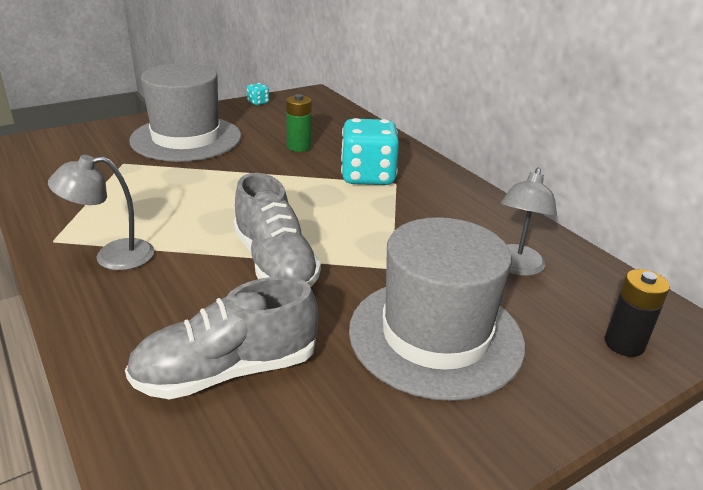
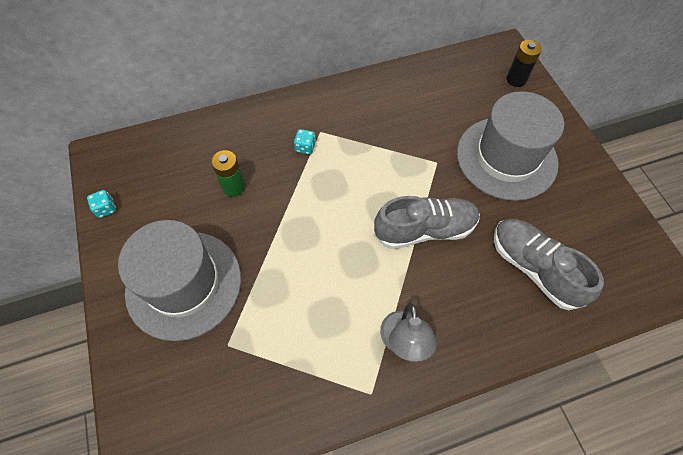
camera: 75 degrees left, 30 degrees up
(226, 371) = (534, 268): grey shoe -> grey shoe turned 150 degrees clockwise
(367, 176) = (305, 147): turquoise dice -> turquoise dice, size x0.41
(515, 267) = (443, 99): grey lamp -> none

